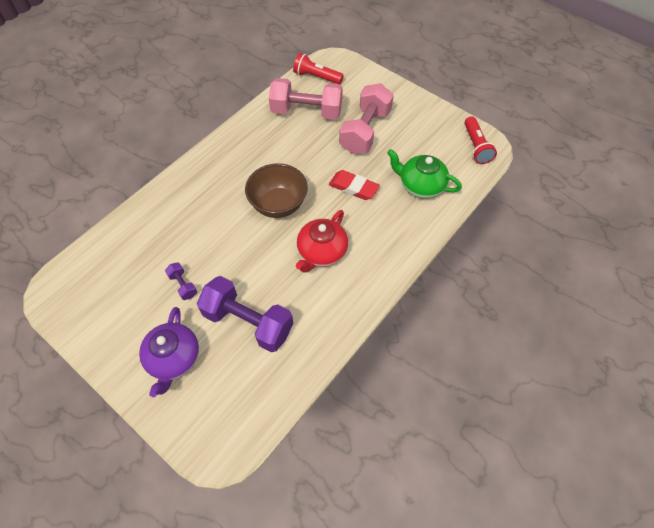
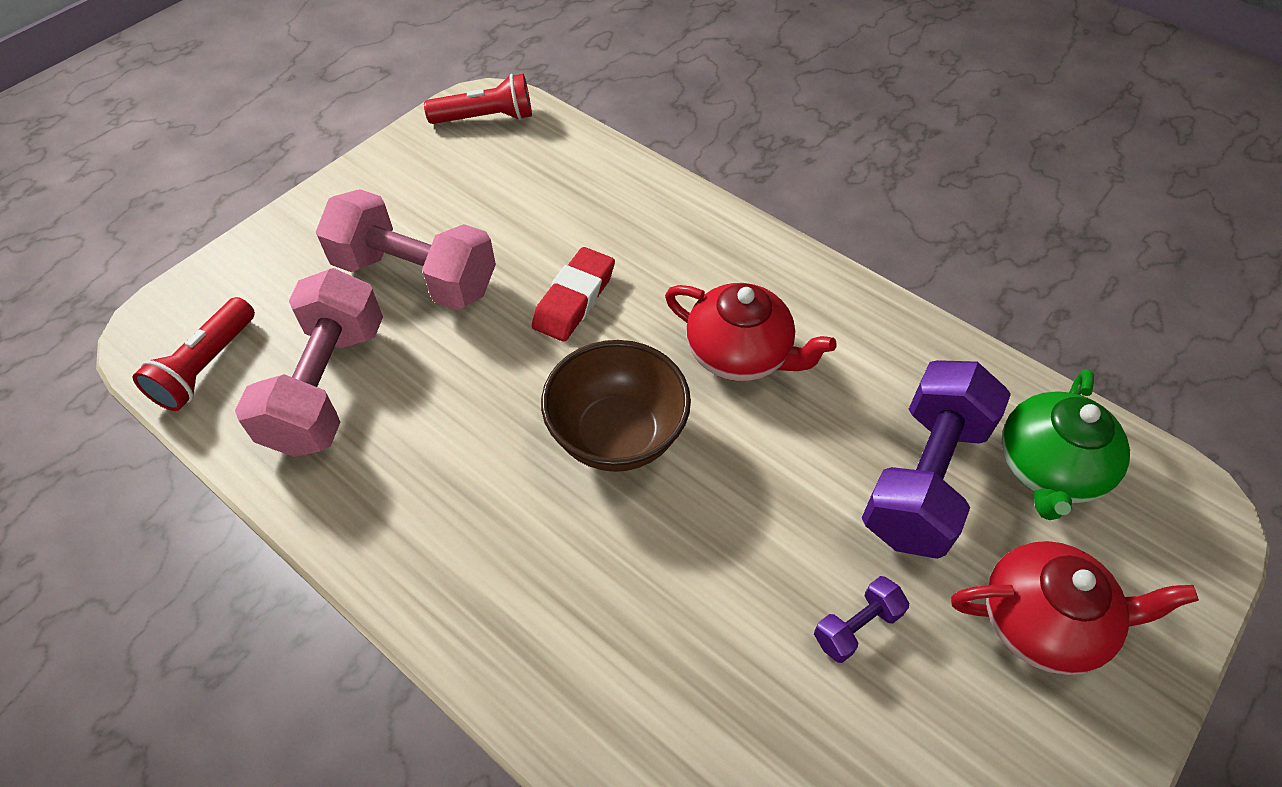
camera: 90 degrees left, 5 degrees down
(174, 359) = (1043, 621): purple teapot -> red teapot
(420, 185) = (575, 198): green teapot -> green teapot (1048, 468)

